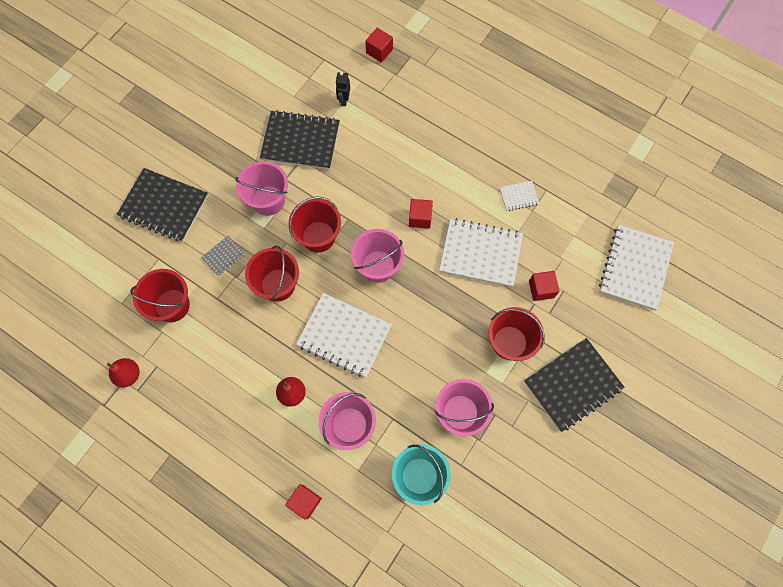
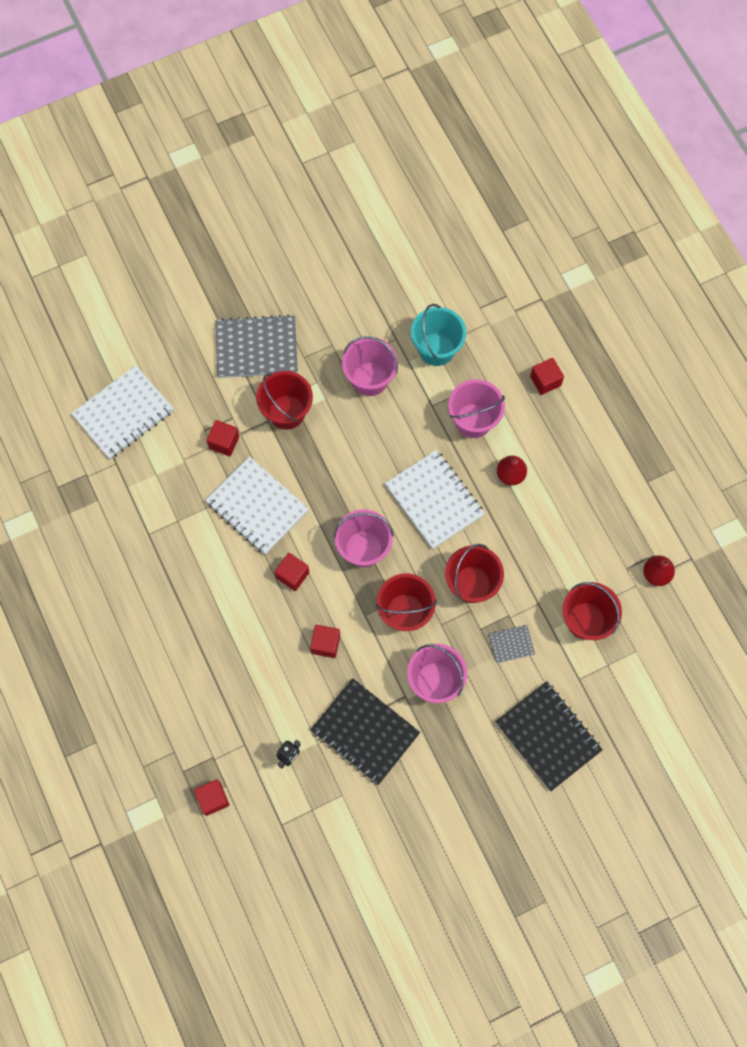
camera: 150 degrees left, 0 degrees up
(364, 183) = (325, 644): none -> red cube
(518, 196) = (180, 542): white notebook -> none
(572, 385) = (256, 348): black notebook -> grey notebook

